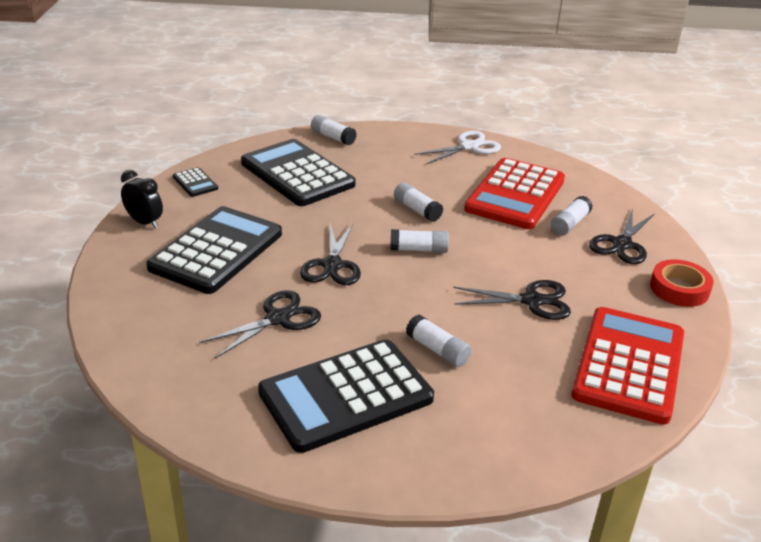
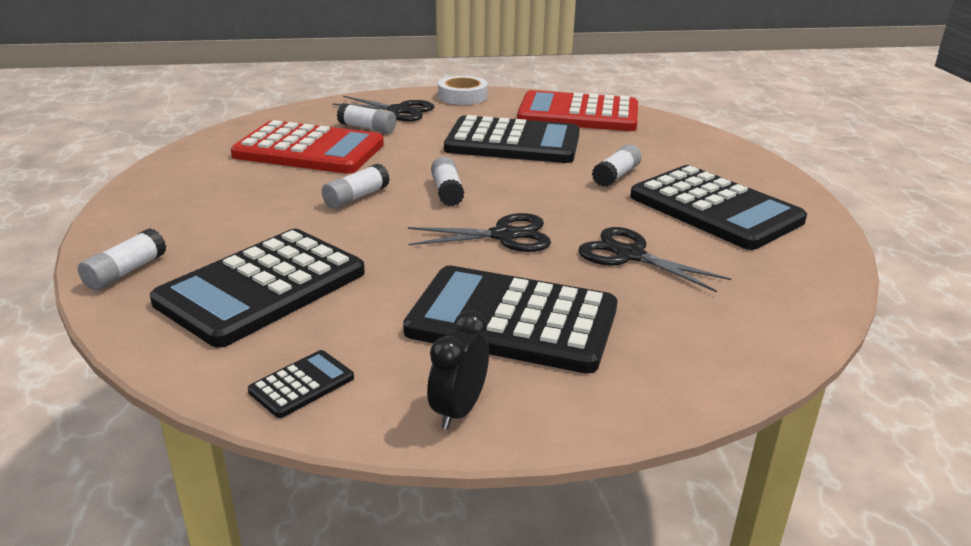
camera: 100 degrees left, 5 degrees down
(469, 147) = (178, 175): white scissors -> none
(532, 301) = (513, 142): black scissors -> black calculator
(679, 289) = (462, 96): red tape -> white tape

